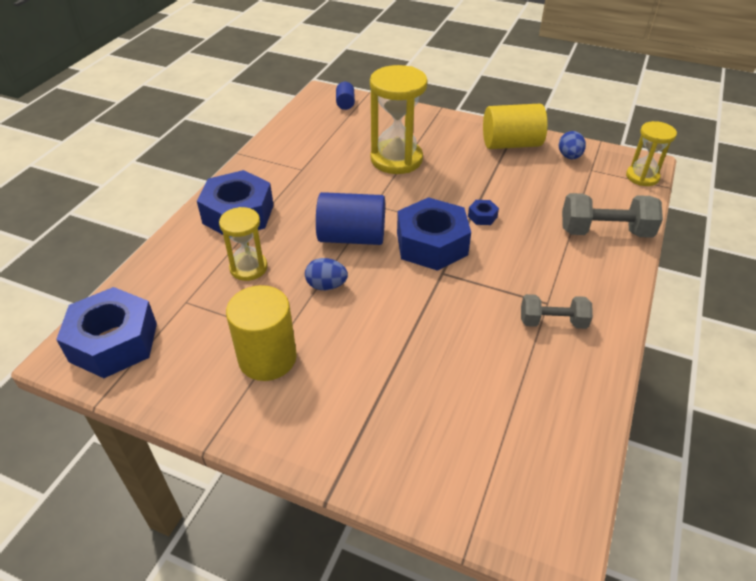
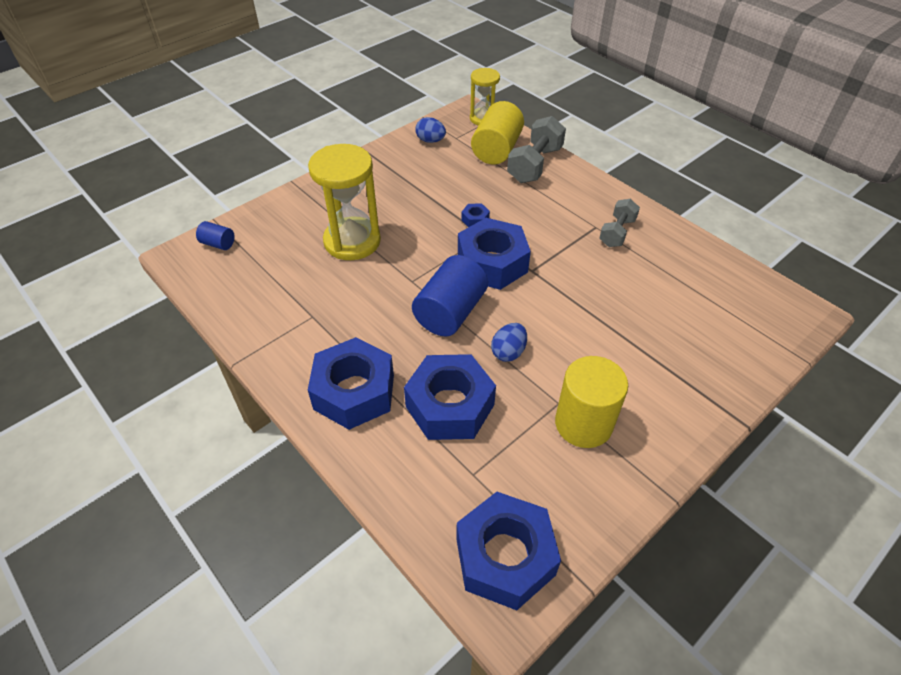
camera: 65 degrees left, 5 degrees up
(248, 268) = (449, 405): yellow hourglass -> blue nut
(511, 144) = (387, 163): yellow cylinder -> yellow cylinder (496, 150)

